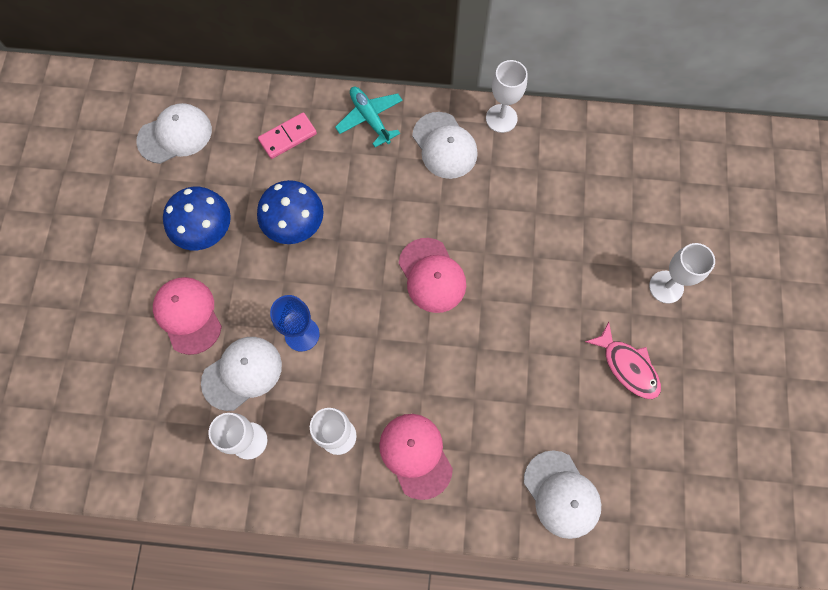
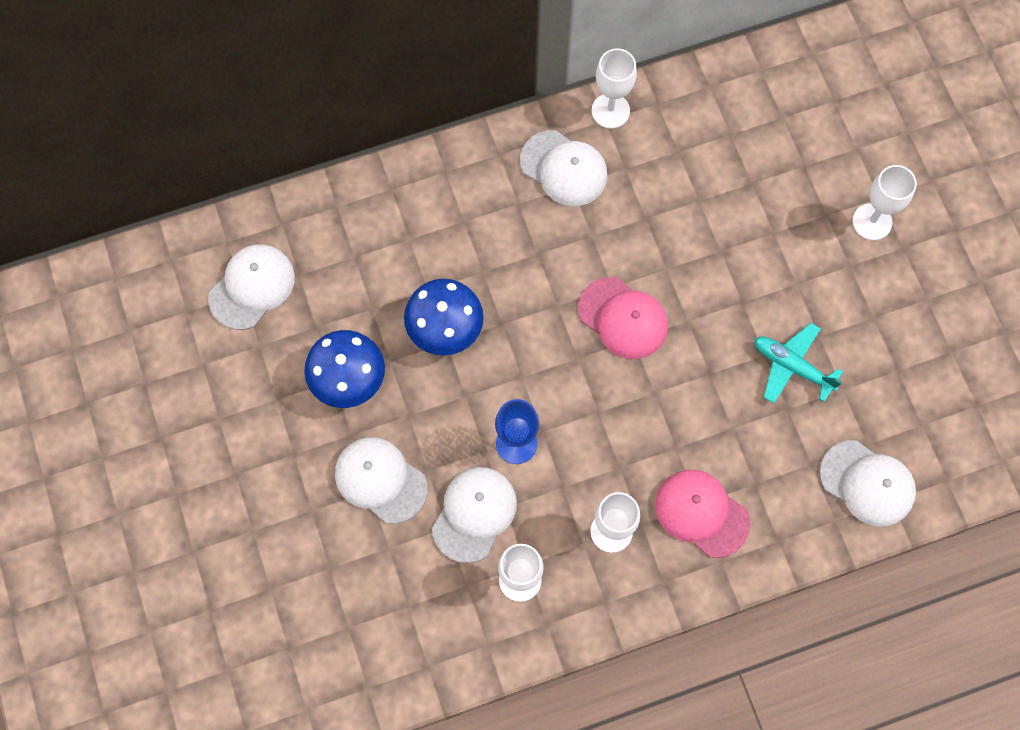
camera: 25 degrees left, 0 degrees up
(188, 315) = (380, 480): pink cap -> white cap
(288, 137) = (383, 234): pink domino -> none
(370, 118) = (465, 173): turquoise plane -> turquoise plane (792, 366)
(627, 366) = (871, 323): pink fish -> none

